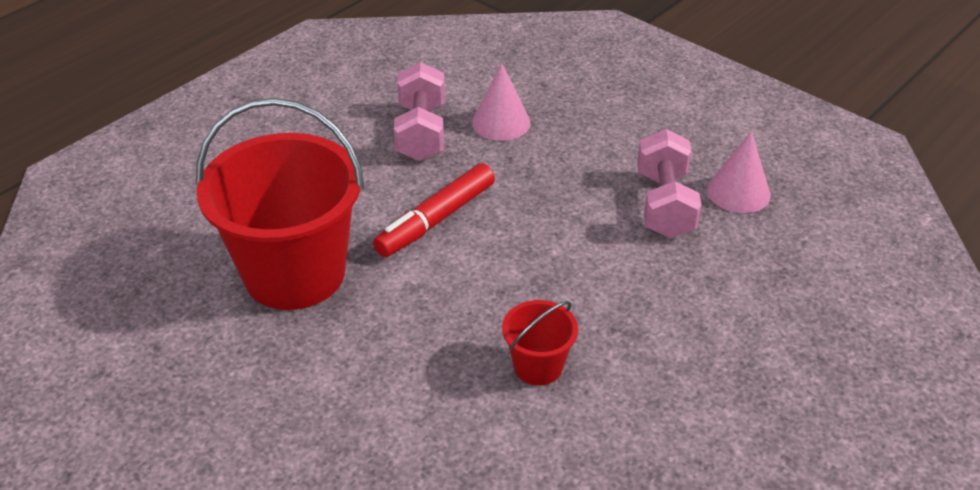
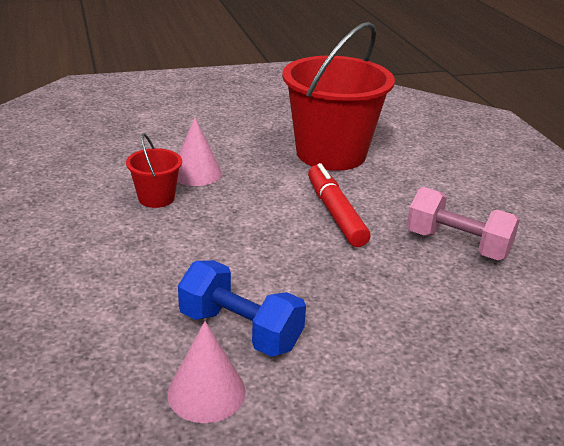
camera: 120 degrees right, 10 degrees down
(501, 122) = (445, 291): pink cone -> pink cone (196, 173)
(664, 204) = (240, 330): pink dumbbell -> blue dumbbell

